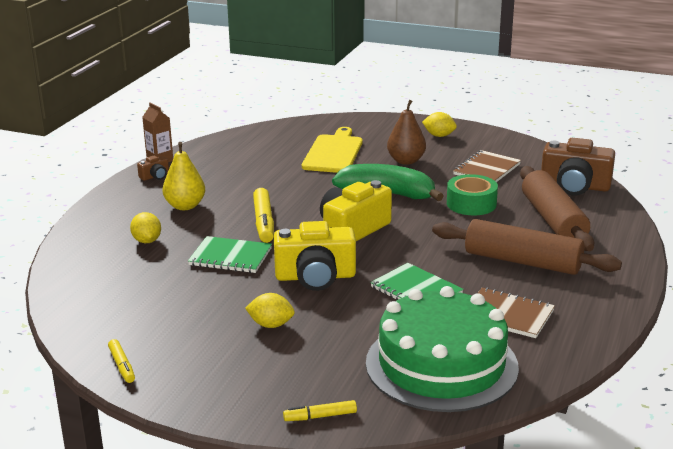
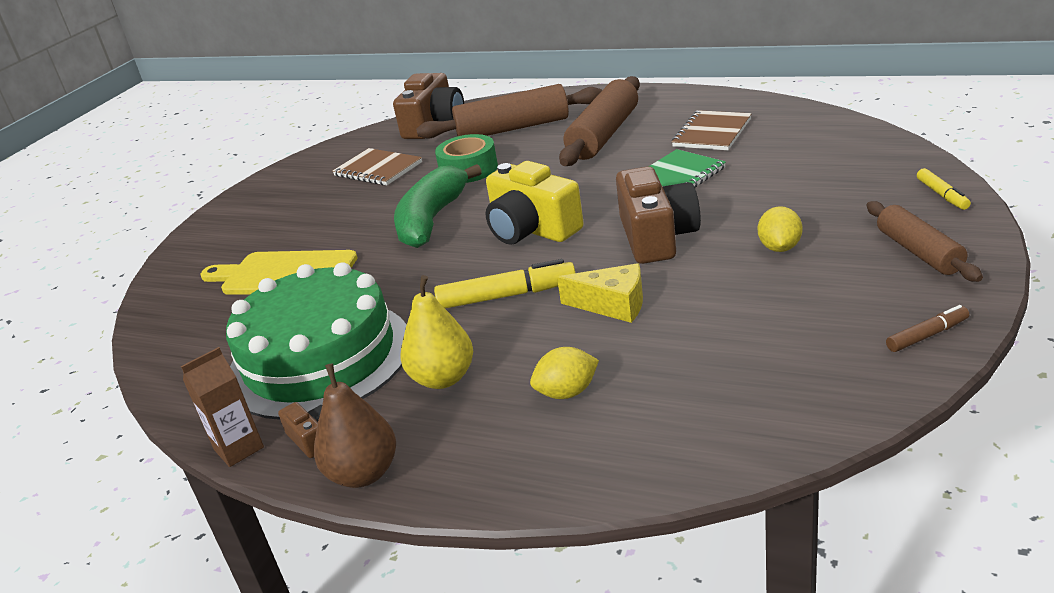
camera: 85 degrees left, 5 degrees up
(122, 366) = (927, 335): yellow marker -> brown marker
(230, 257) = (612, 305): green notebook -> yellow cheese
(230, 384) = (919, 252): none -> brown rolling pin
(315, 277) = (656, 237): yellow camera -> brown camera
(406, 161) = (335, 219): brown pear -> brown pear (364, 473)
(439, 135) = (262, 206): yellow lemon -> none
(441, 364) = (815, 152): green cake -> green cake (320, 358)

